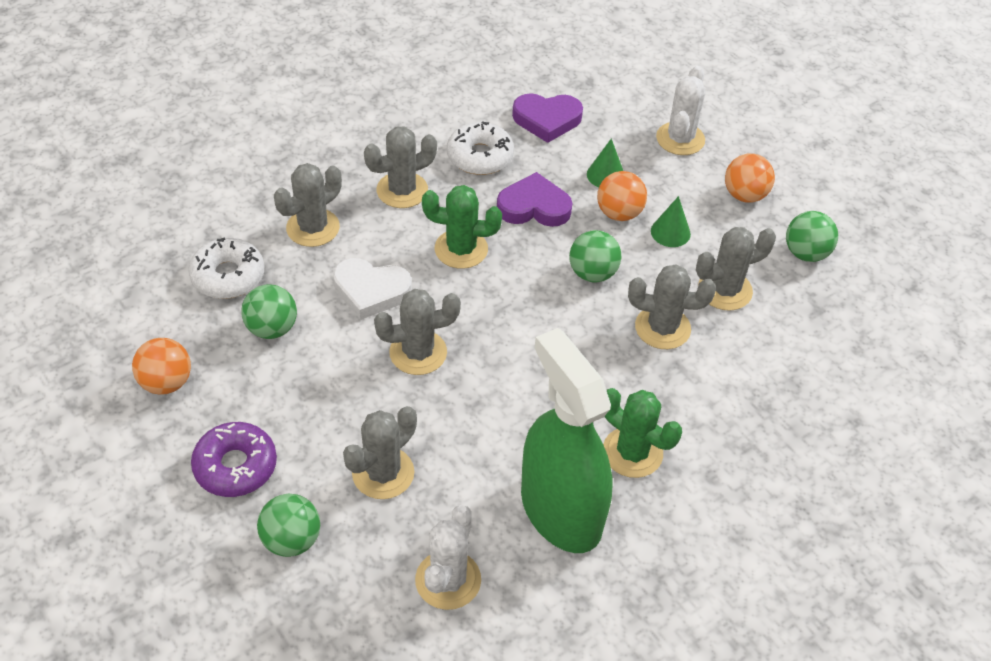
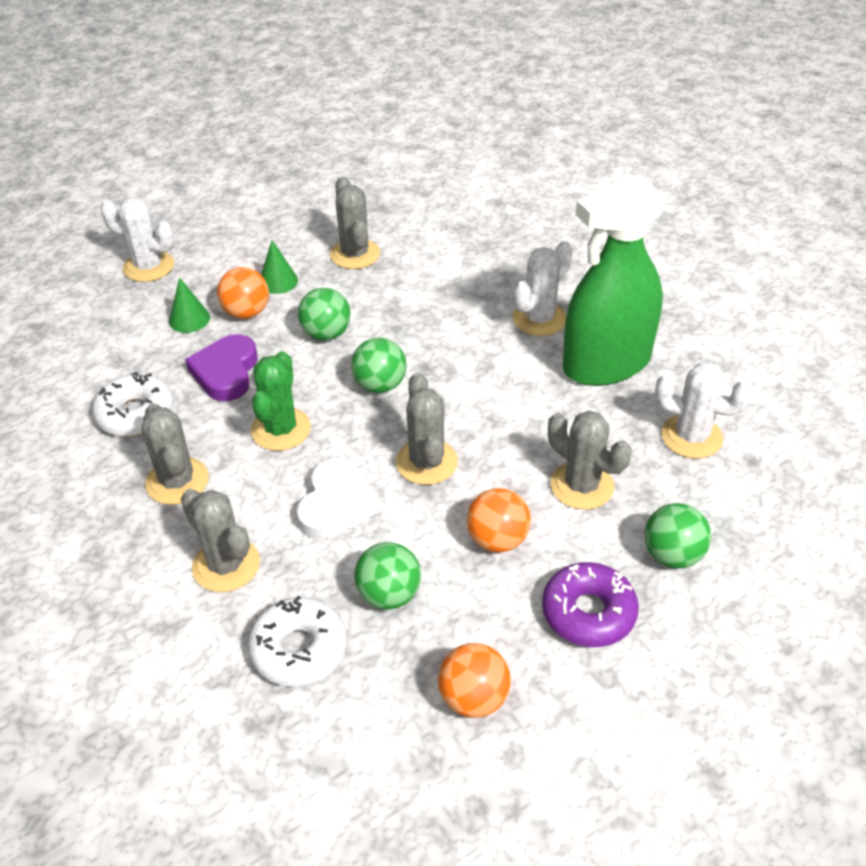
camera: 85 degrees left, 5 degrees down
(547, 120) = (90, 359): purple heart -> none
(632, 452) = (539, 319): green cactus -> white cactus
(662, 328) = (398, 293): grey cactus -> none
(744, 195) = (237, 233): orange ball -> orange ball (497, 539)
(806, 253) = (315, 207): green ball -> green ball (380, 385)

